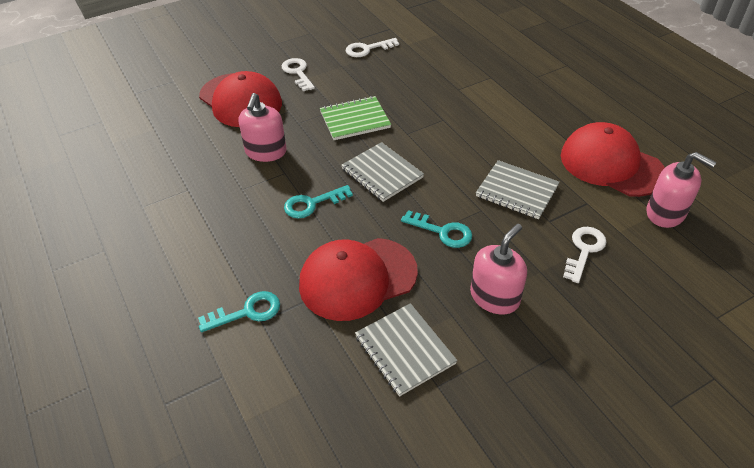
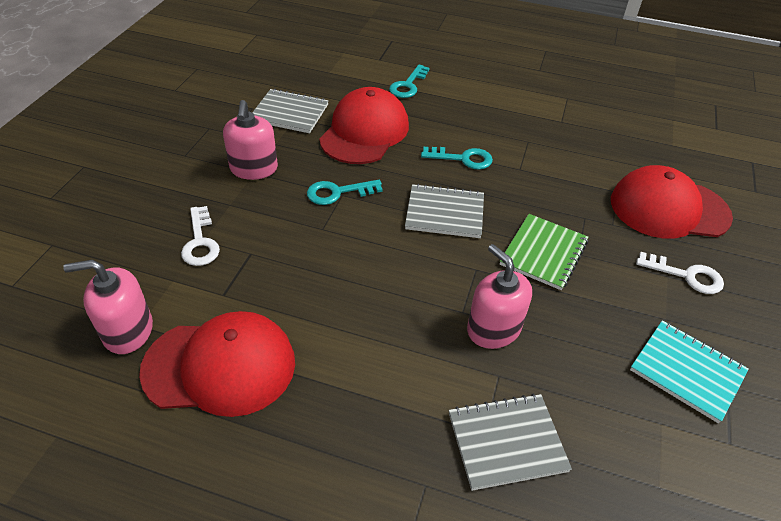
camera: 135 degrees right, 0 degrees up
(265, 152) = (562, 176): pink soap dispenser -> pink soap dispenser (493, 329)
(312, 204) = (463, 159): turquoise key -> turquoise key turned 75 degrees clockwise
(367, 49) = (687, 371): white key -> turquoise notebook
(516, 191) = (304, 266): grey notebook -> grey notebook (506, 442)

